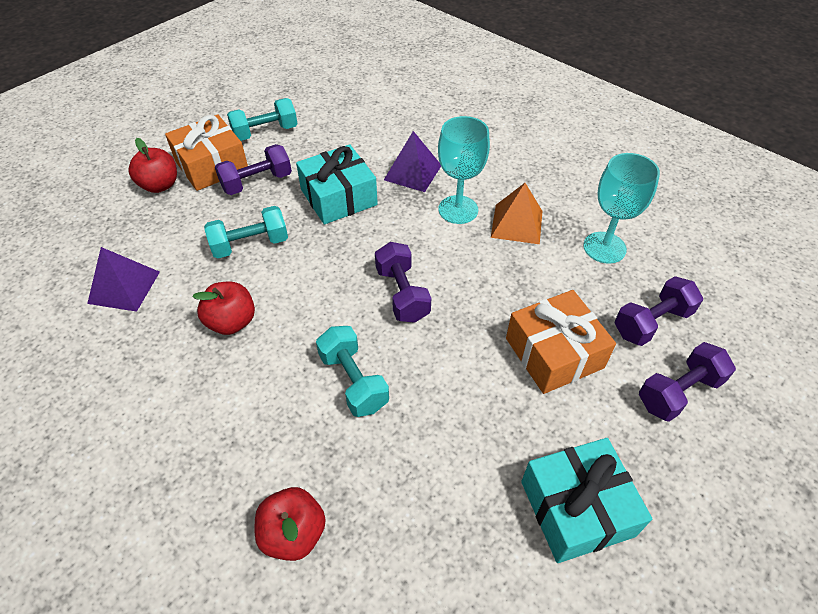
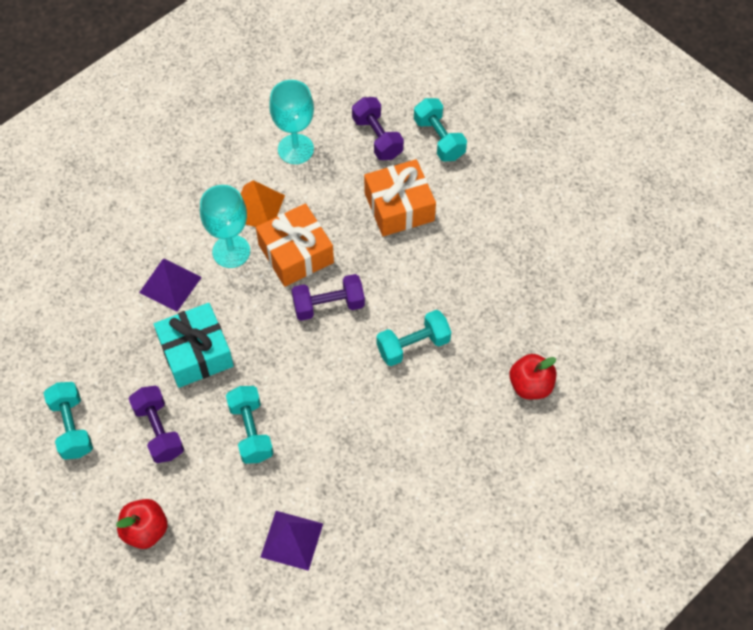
camera: 85 degrees left, 10 degrees up
(212, 165) = (121, 479): orange gift -> orange gift (296, 253)
(232, 322) = (344, 440): red apple -> none
(577, 508) = (520, 218): turquoise gift -> none
(678, 392) = (439, 139): purple dumbbell -> turquoise dumbbell

